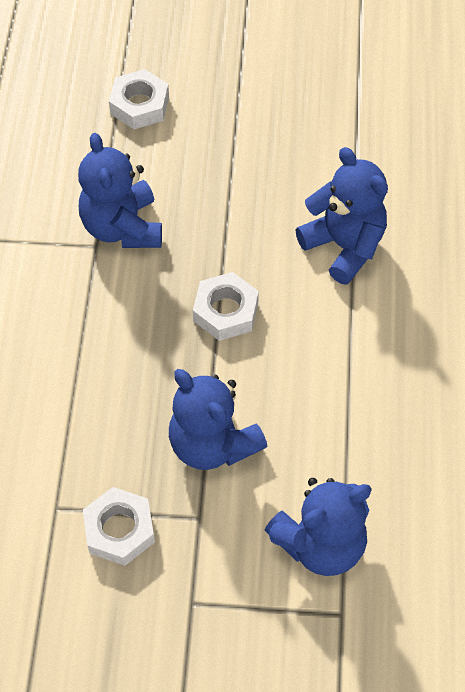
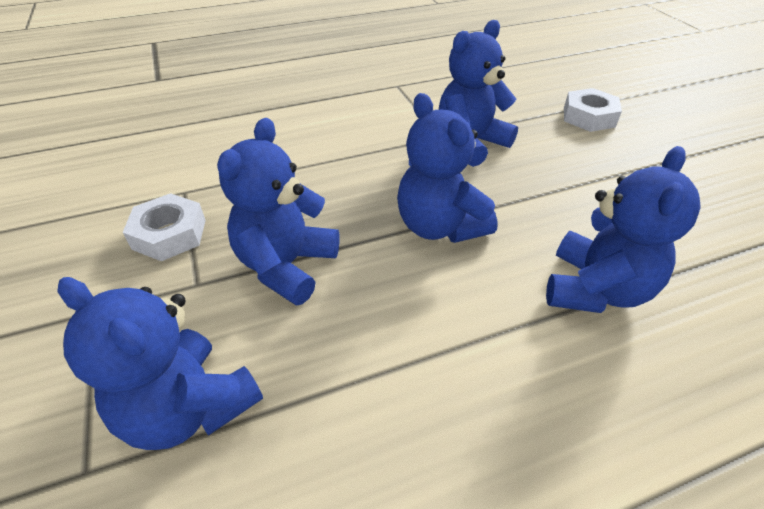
camera: 65 degrees right, 15 degrees down
(226, 311) = (439, 226): white nut -> blue teddy bear

